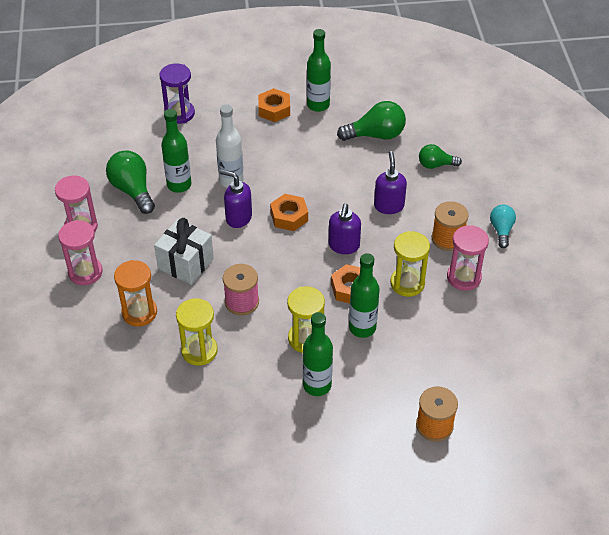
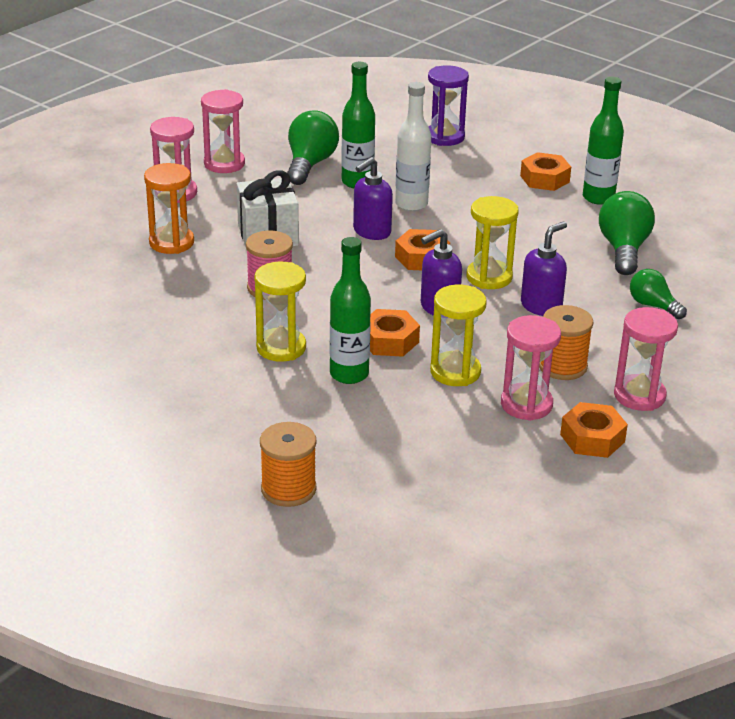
camera: 45 degrees right, 15 degrees down
(199, 351) = (174, 296): yellow hourglass -> yellow hourglass (489, 277)
(238, 218) = (371, 232): purple soap dispenser -> purple soap dispenser turned 120 degrees counterclockwise
(317, 385) = (231, 385): green bottle -> none
(376, 135) = (623, 249): green light bulb -> green light bulb turned 120 degrees counterclockwise
(501, 230) = (639, 396): turquoise light bulb -> pink hourglass
(515, 274) = (592, 438): none -> orange nut

